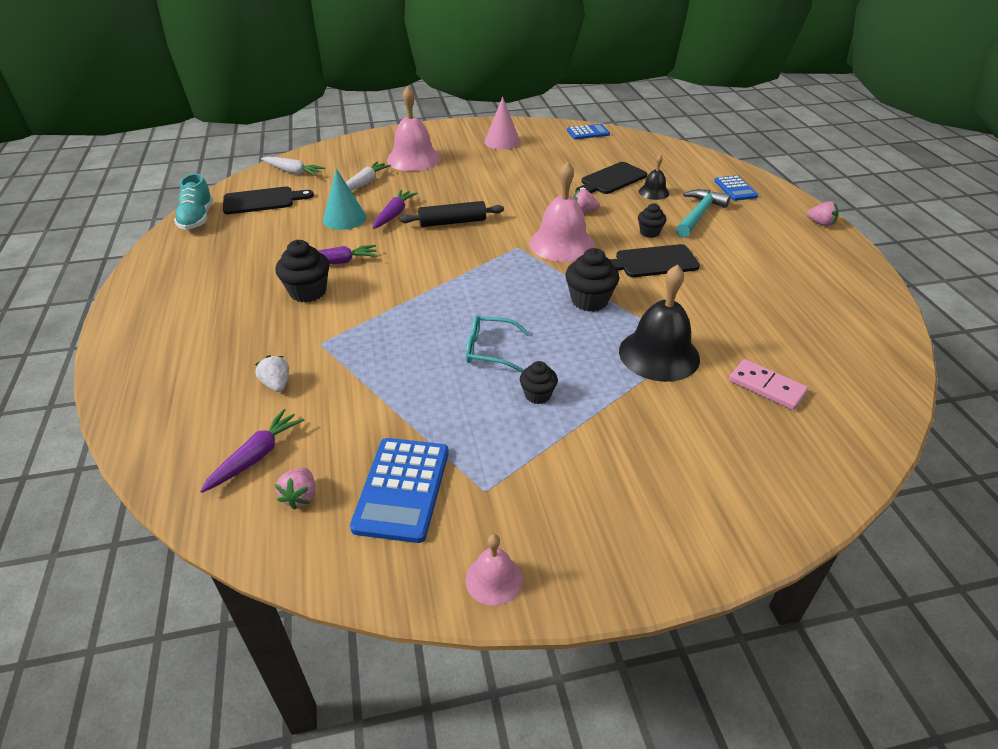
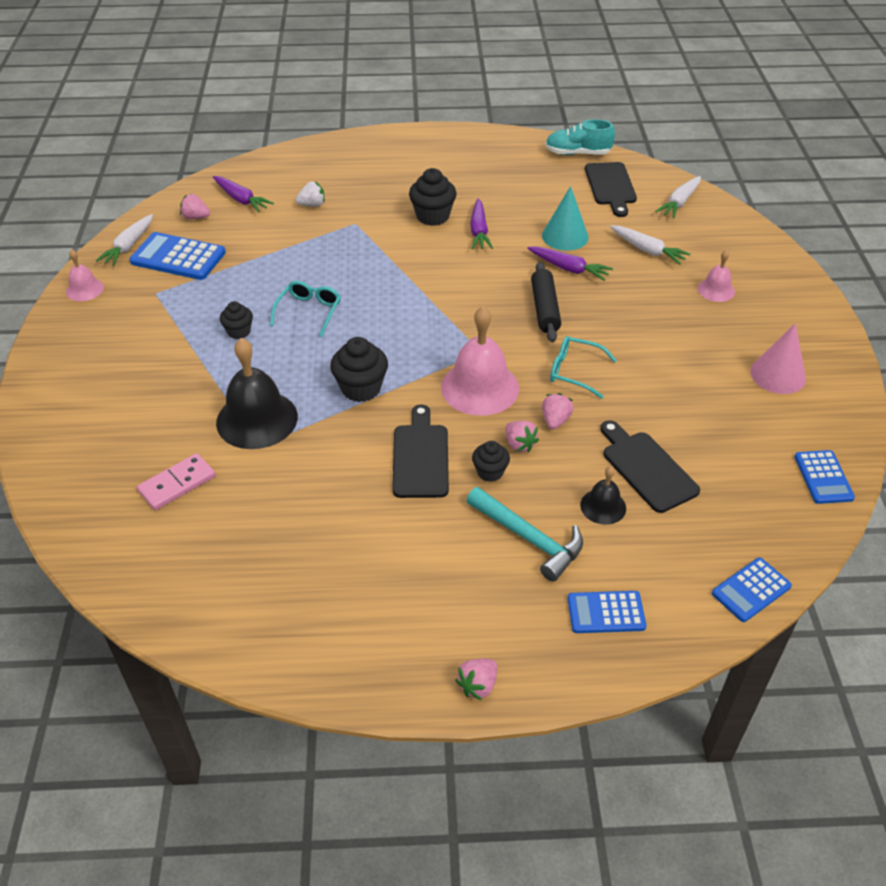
camera: 100 degrees right, 5 degrees up
(378, 558) = (129, 246): none -> white carrot
(413, 159) = (716, 290): pink bell -> pink bell, size x0.52
(526, 206) = (574, 371): none -> turquoise glasses
(615, 223) = (519, 444): none -> pink strawberry
(686, 152) = (751, 590): none -> blue calculator

